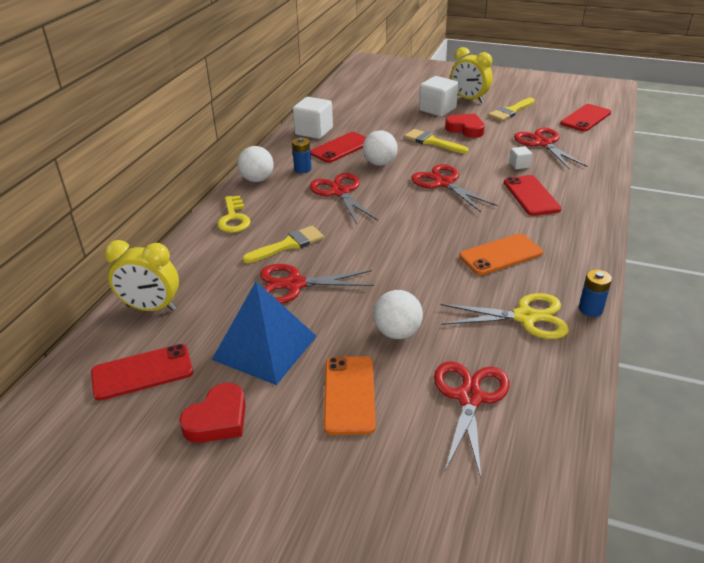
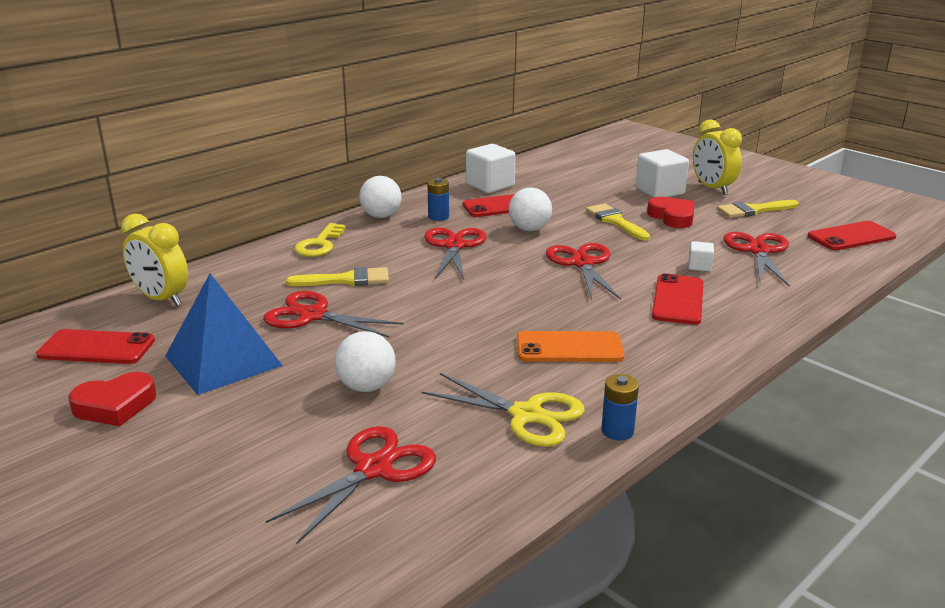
camera: 25 degrees right, 10 degrees down
(349, 394) = (255, 425): orange phone -> none

